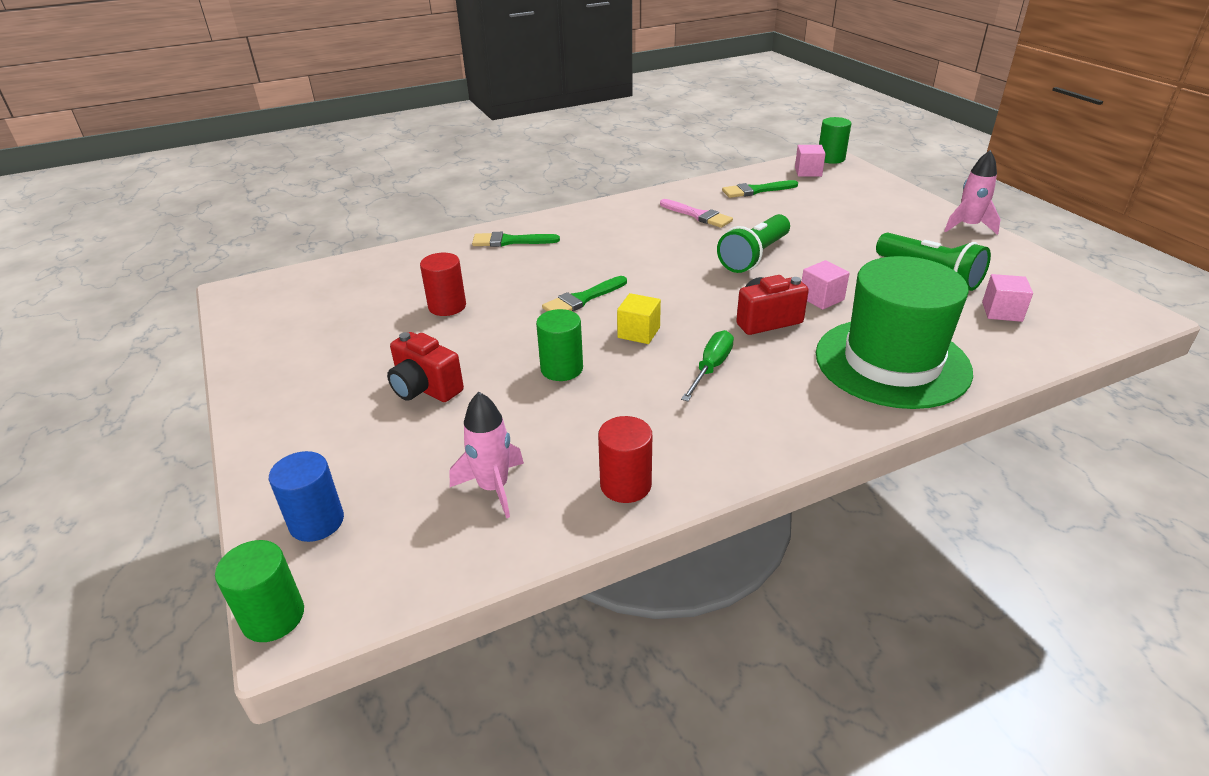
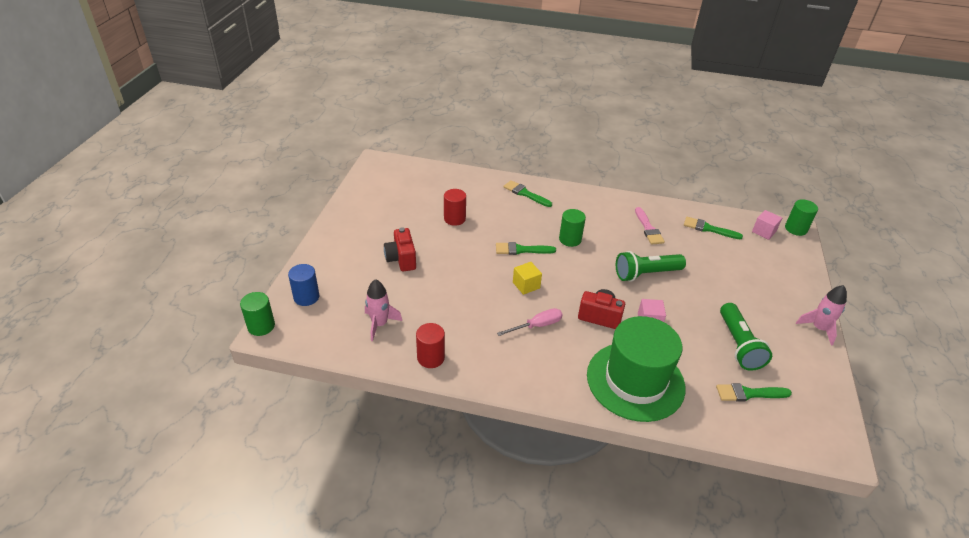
camera: 35 degrees right, 5 degrees up
(561, 369) = (468, 284): green cylinder -> green cylinder (570, 239)
(711, 368) = (537, 326): green screwdriver -> pink screwdriver
(1002, 312) = (749, 393): pink cube -> green brush

